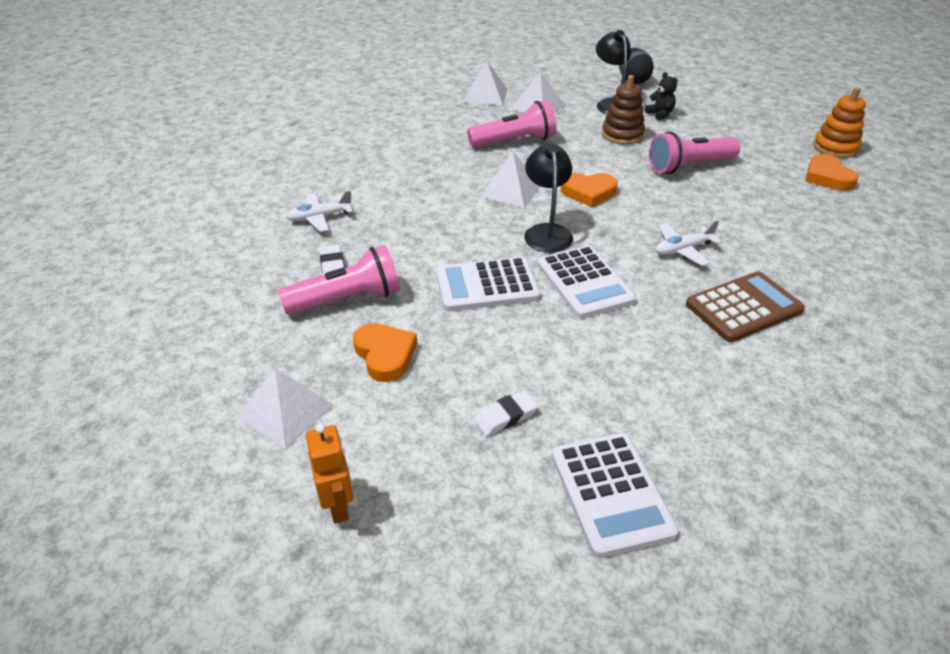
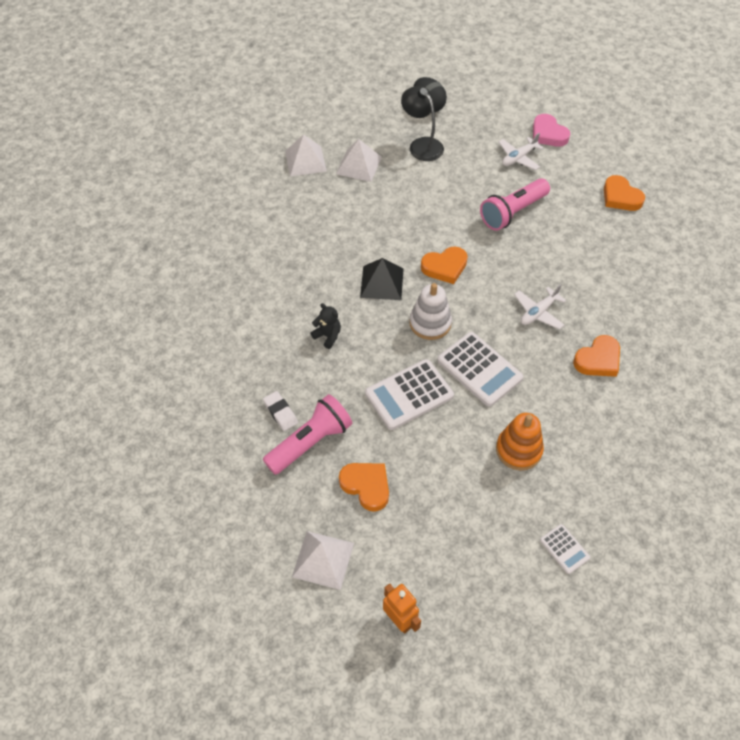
camera: 20 degrees left, 15 degrees up
(320, 218) = (239, 361): white plane -> white plane (518, 158)
(505, 416) = (474, 511): white eraser -> none
(511, 190) = (382, 282): white pyramid -> black pyramid
(514, 141) = (358, 219): pink flashlight -> none
(546, 232) = (430, 323): black lamp -> white stacking toy
(611, 493) = (564, 549): white calculator -> white calculator, size x0.52
(622, 135) = (445, 186): brown stacking toy -> none
(660, 114) = (467, 149): black teddy bear -> black teddy bear (327, 336)
(743, 307) = (598, 360): brown calculator -> orange heart
(757, 118) = (548, 134): none -> pink heart
(835, 148) = (618, 158): orange stacking toy -> orange stacking toy (518, 450)

